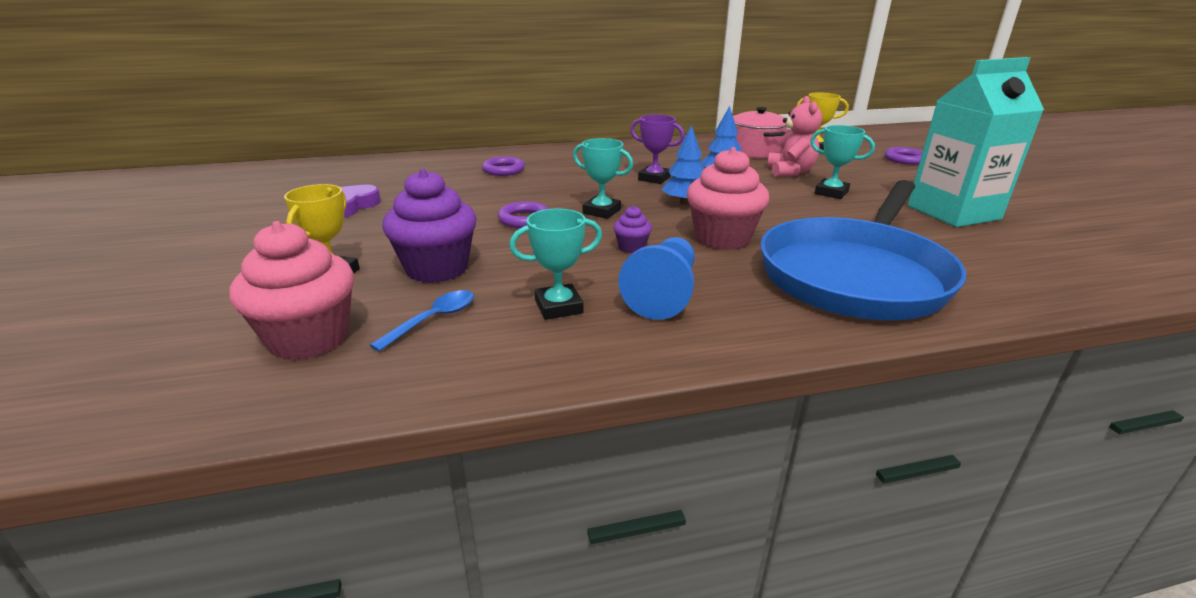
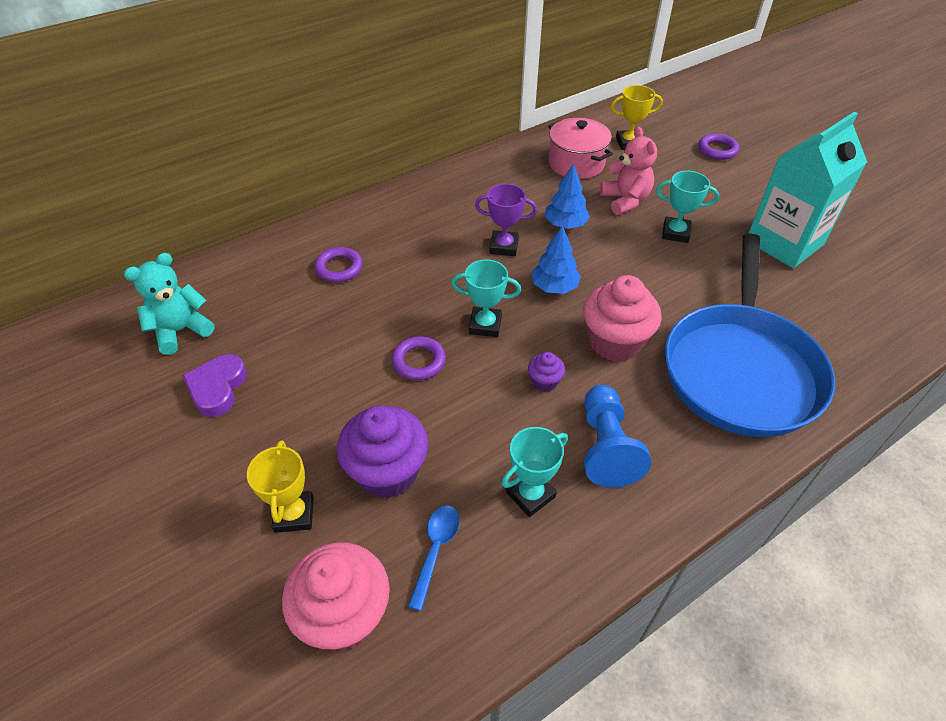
camera: 20 degrees left, 20 degrees up
(354, 179) = (181, 331): none -> turquoise teddy bear

